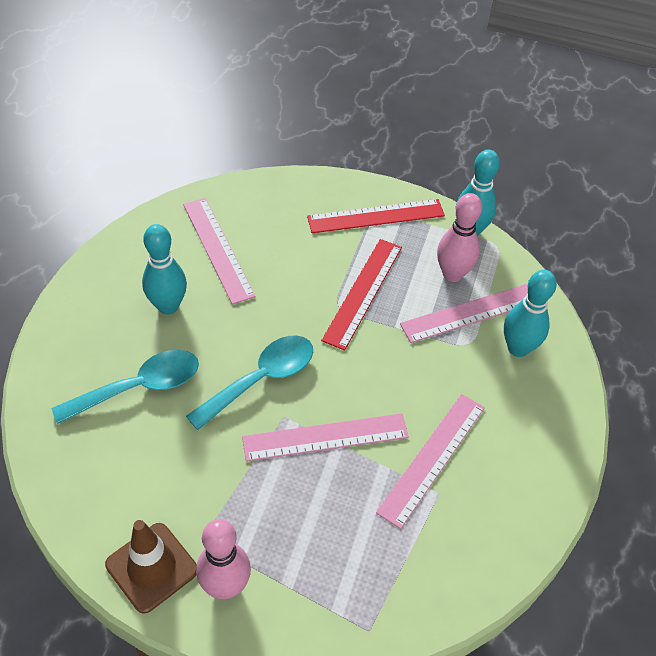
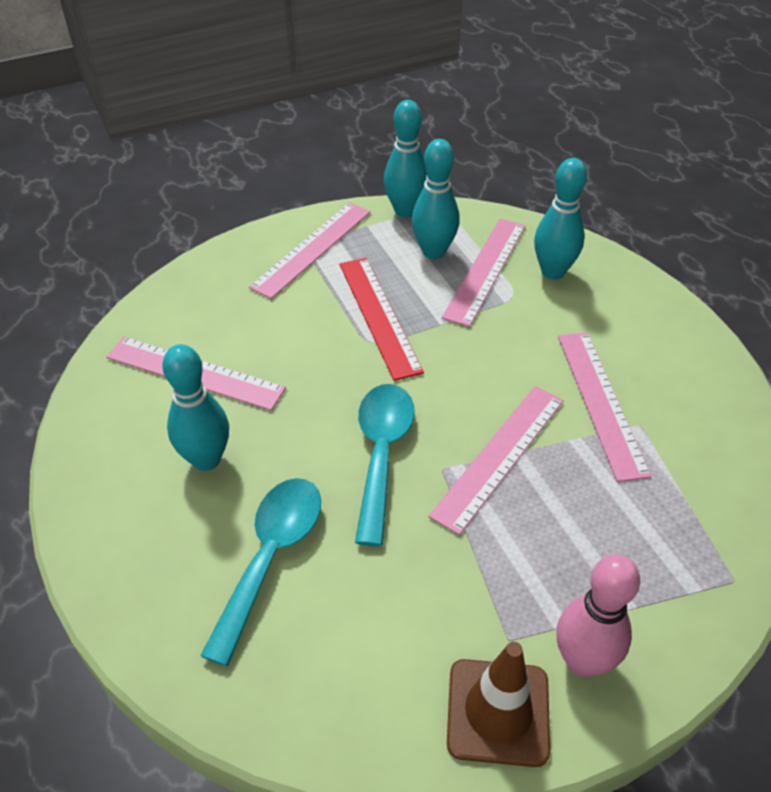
camera: 40 degrees left, 5 degrees down
(376, 216) = (312, 249): red ruler -> pink ruler
(452, 274) = (433, 252): pink bowling pin -> turquoise bowling pin

